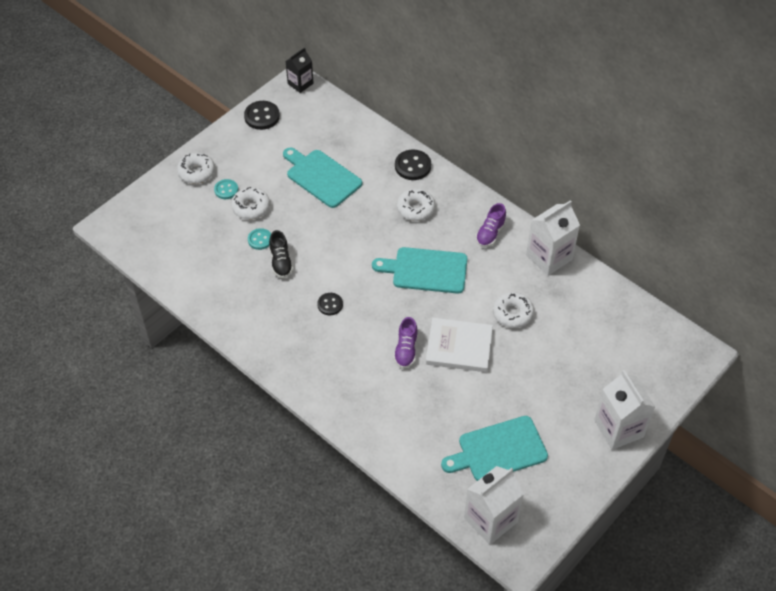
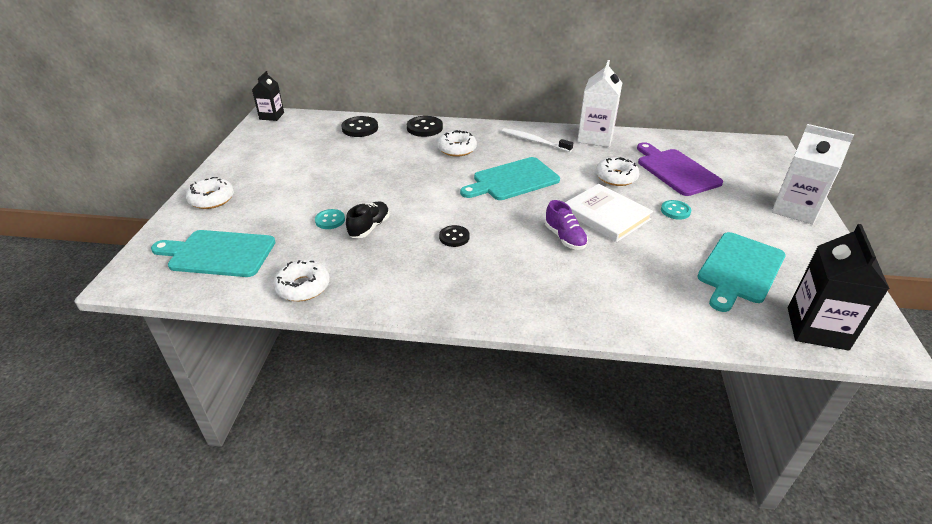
camera: 35 degrees left, 15 degrees down
(226, 190) = (258, 200): turquoise button -> turquoise button (675, 211)
(251, 207) = (297, 202): white donut -> white donut (303, 287)
(262, 116) = (252, 144): black button -> black button (360, 128)
(281, 262) = (369, 227): black shoe -> black shoe turned 105 degrees counterclockwise
(321, 177) = (350, 159): turquoise cutting board -> turquoise cutting board (218, 253)
(459, 347) = (606, 215): white book -> white book turned 75 degrees clockwise
(490, 233) = (534, 141): purple shoe -> white toothbrush
(490, 520) = (817, 328): white carton -> black carton
(572, 334) = (675, 170): none -> purple cutting board

